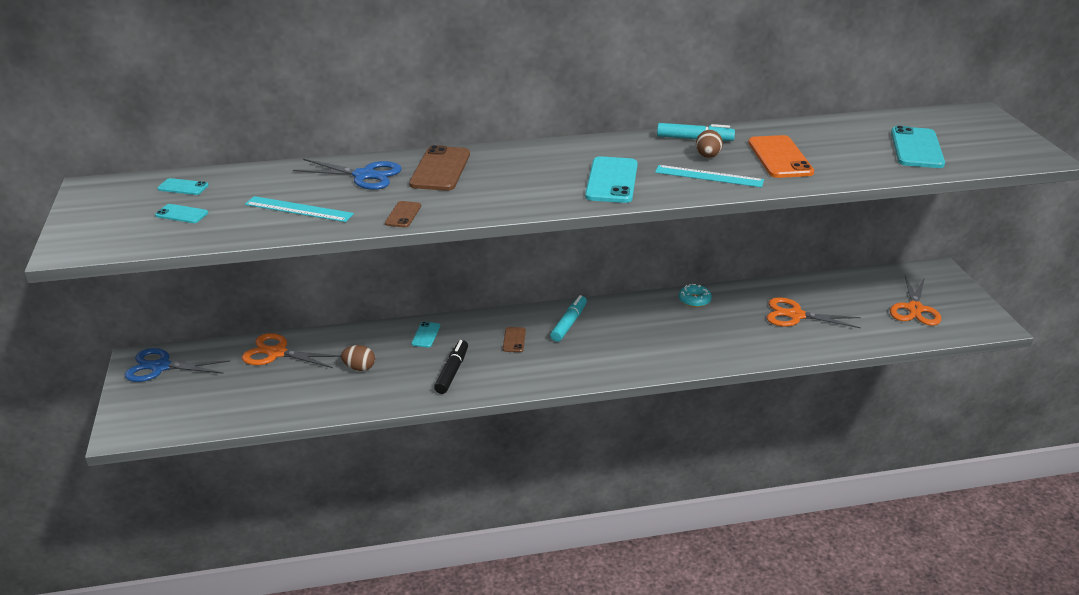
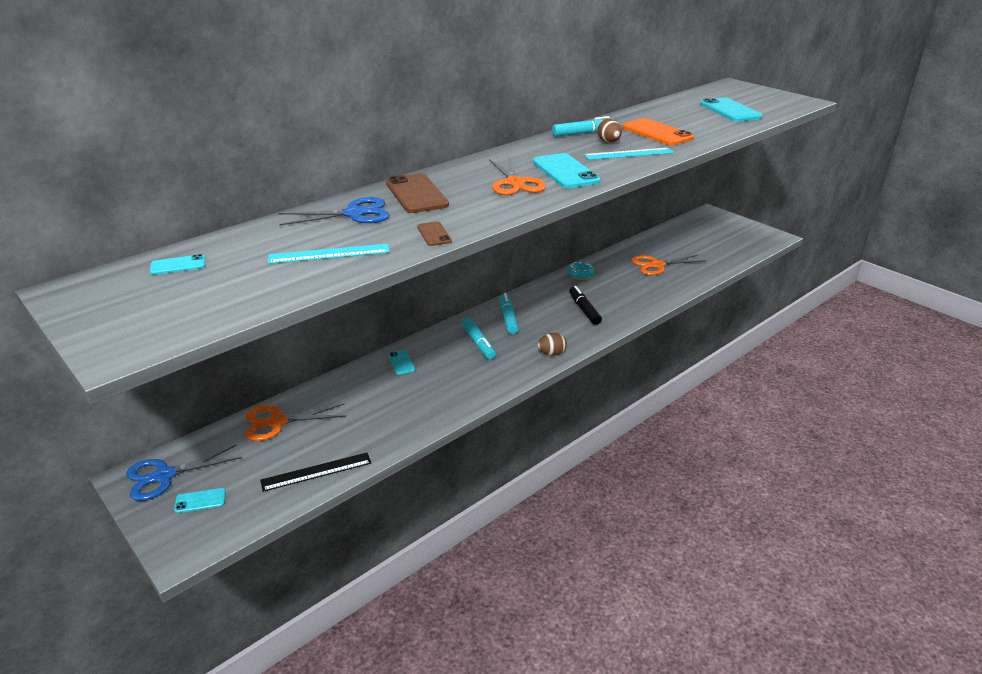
camera: 30 degrees left, 0 degrees up
(181, 214) = (210, 288): turquoise phone -> turquoise phone (200, 501)
(268, 407) = (316, 471): none -> black ruler
(359, 368) = (369, 408): brown egg -> brown egg (551, 353)
(452, 372) = (454, 384): black marker -> black marker (584, 310)
(514, 340) = (478, 343): brown phone -> turquoise marker
(914, 309) = (722, 240): orange scissors -> orange scissors (515, 183)

